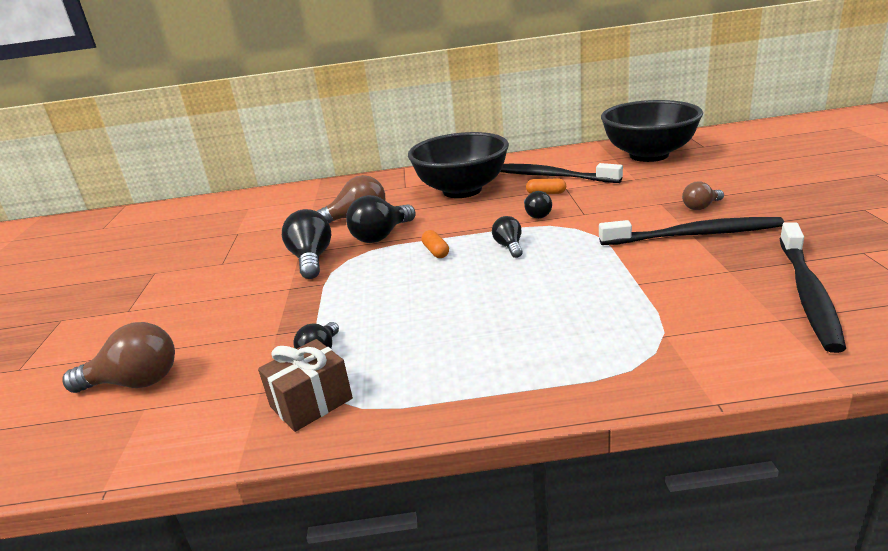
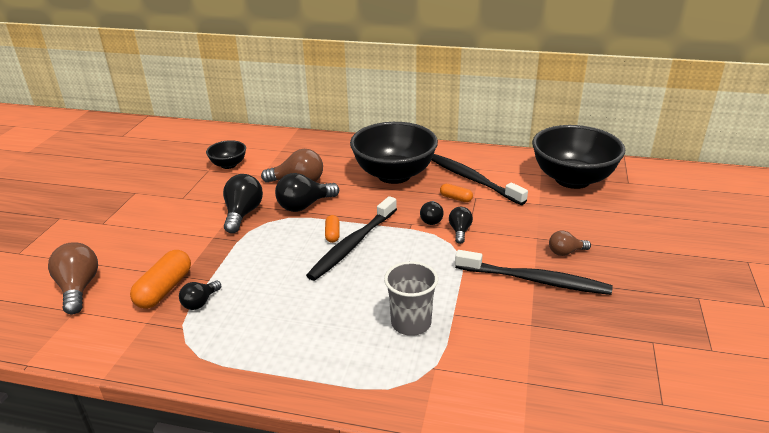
camera: 15 degrees right, 5 degrees up
(135, 382) = (79, 288): brown light bulb -> brown light bulb turned 120 degrees counterclockwise
(260, 223) = (228, 165): none -> black bowl
(261, 352) = (164, 289): none -> orange capsule
(311, 402) = (171, 342): brown gift -> none
(509, 246) = (388, 246): black light bulb -> black light bulb (460, 231)
(599, 303) = (411, 323): none -> grey cup
(807, 293) = (570, 366): black toothbrush -> black toothbrush (353, 244)

